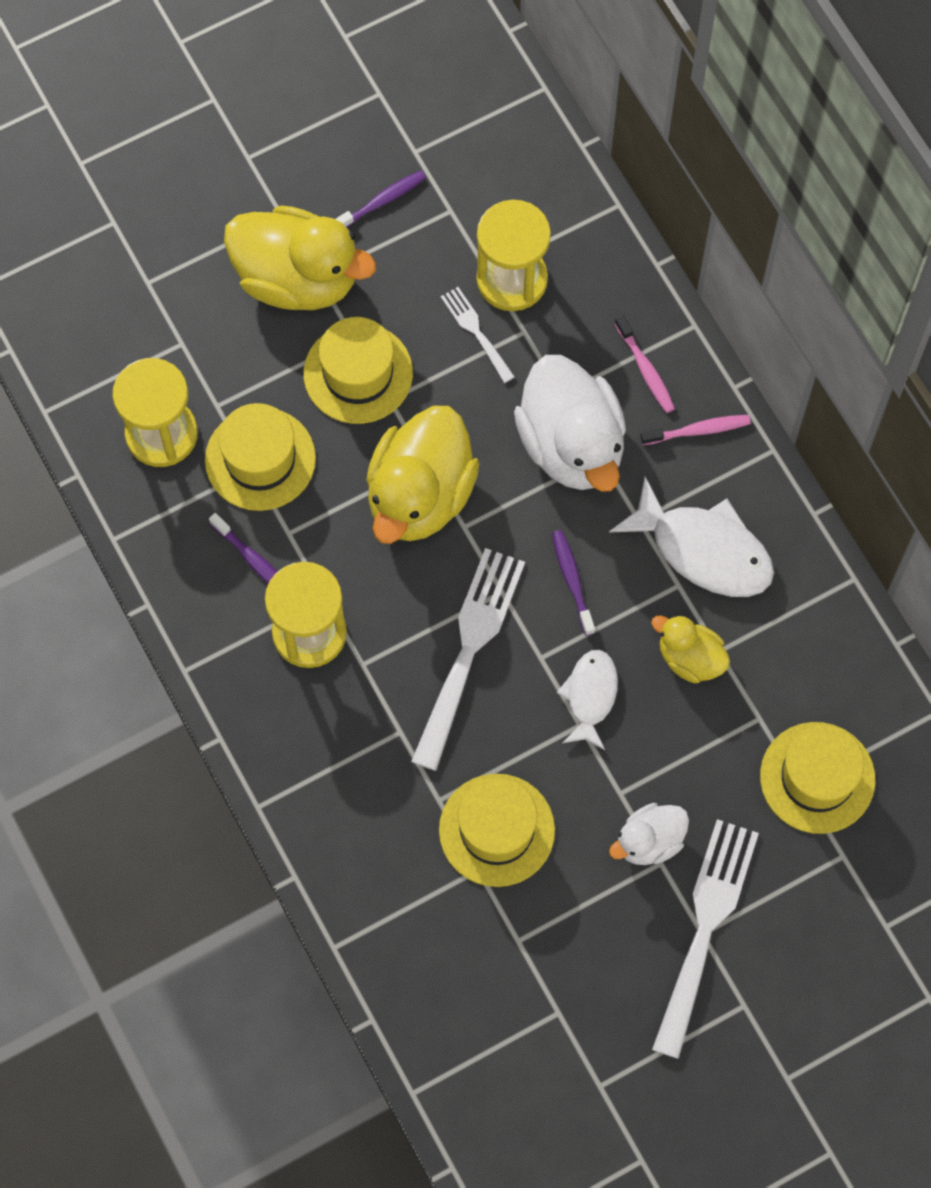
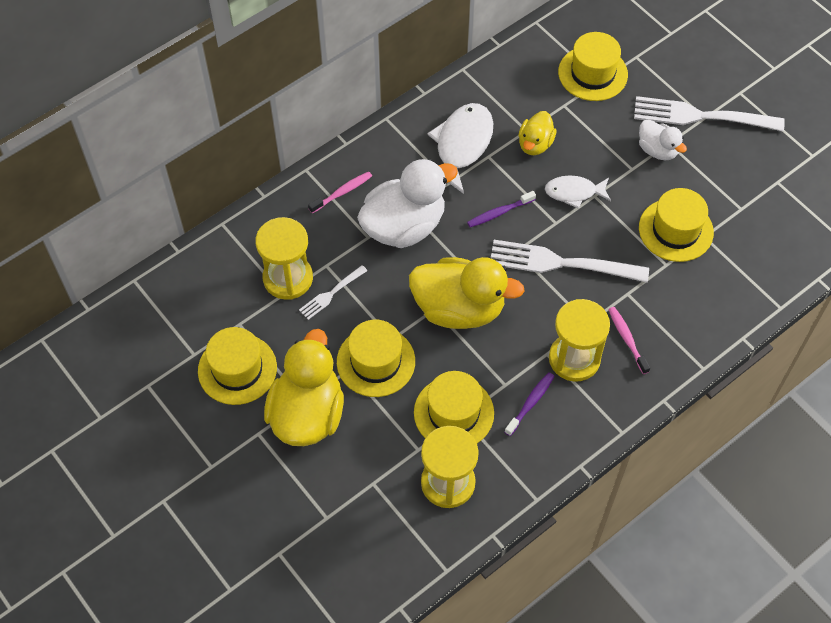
camera: 100 degrees left, 10 degrees down
(381, 201) = (237, 369): purple toothbrush -> yellow hat
(698, 430) = (380, 158): pink toothbrush -> pink toothbrush (627, 339)

